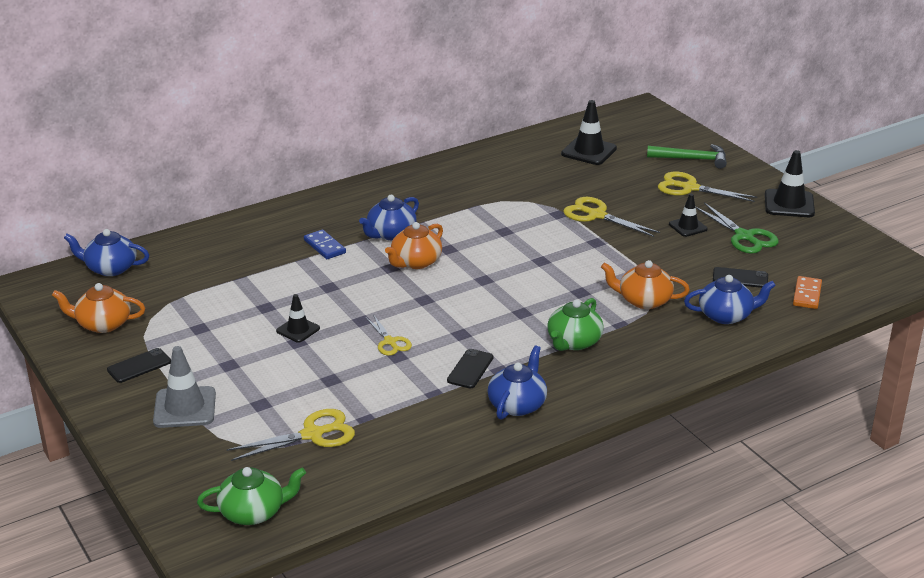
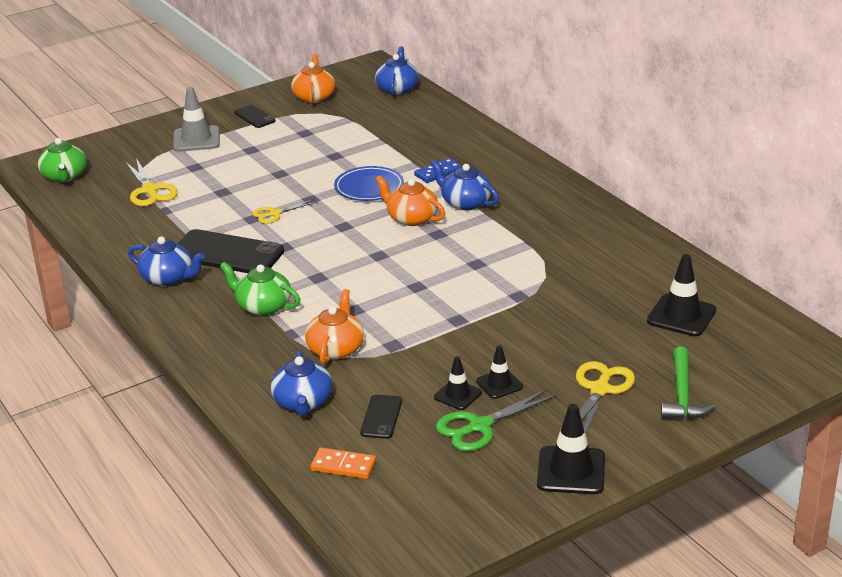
camera: 90 degrees right, 0 degrees up
(298, 330) = (298, 172): black traffic cone -> black traffic cone (458, 395)
(346, 285) = (369, 187): none -> blue plate
(470, 369) = (227, 253): black phone -> black phone, size x1.96
(596, 215) = (519, 320): yellow scissors -> none

